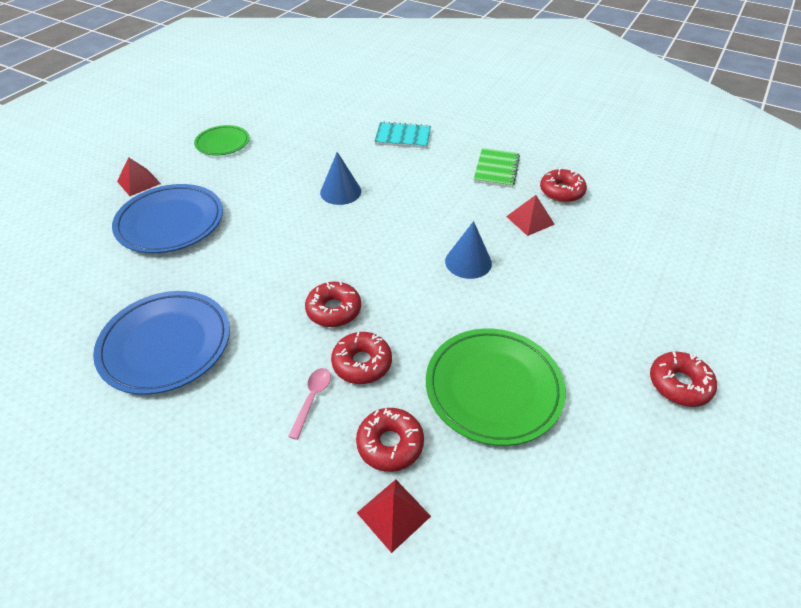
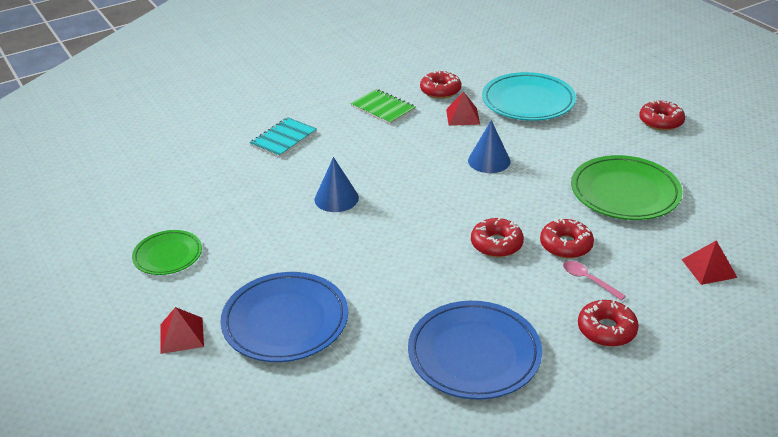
camera: 60 degrees left, 10 degrees down
(390, 444) = (650, 253): red donut -> red donut (606, 330)
(604, 256) = (528, 101): none -> turquoise plate

